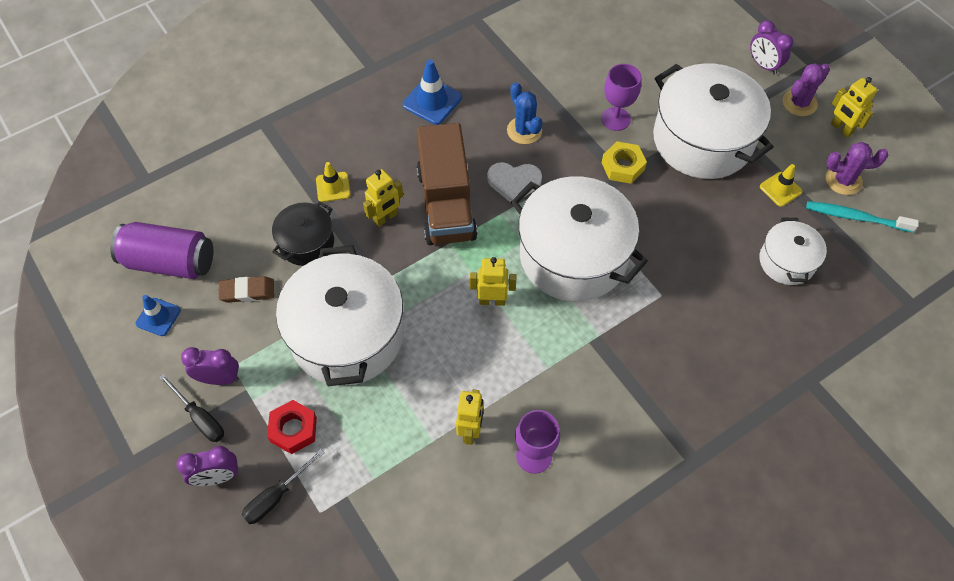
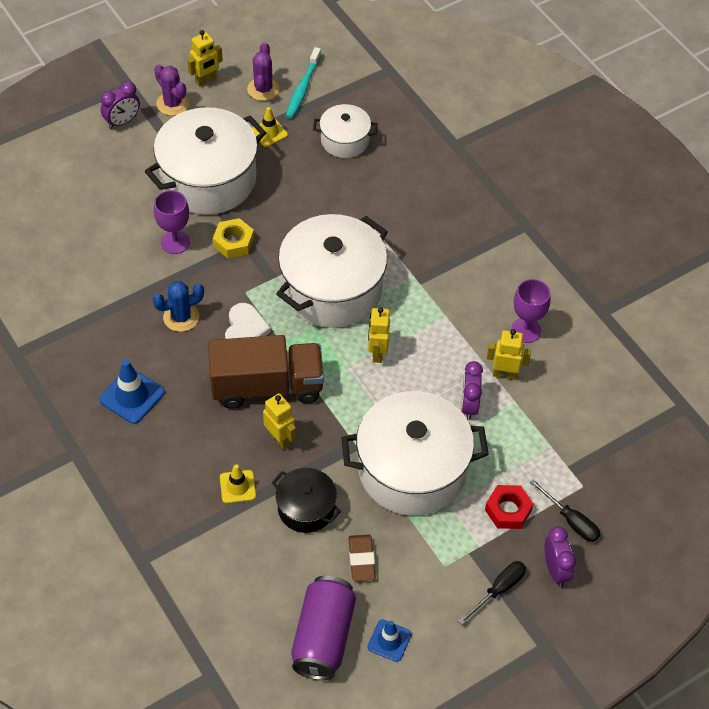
camera: 90 degrees left, 5 degrees down
(219, 378) = (458, 577): purple clock -> purple clock (469, 405)

